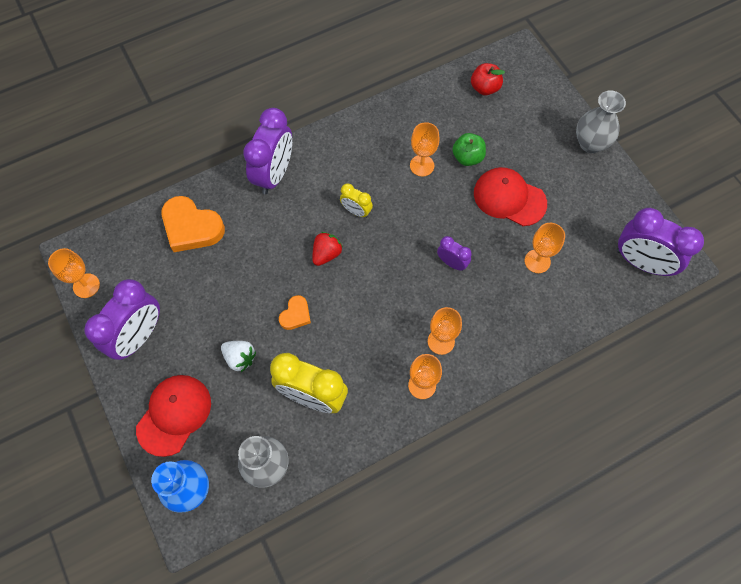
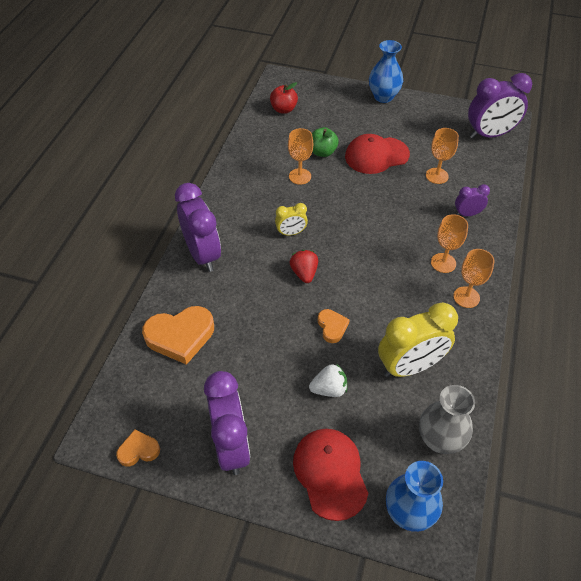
camera: 45 degrees left, 15 degrees down
(86, 285) = (138, 450): orange goblet -> orange heart
(452, 263) = (390, 215): purple clock -> purple clock (467, 214)
(590, 143) = (383, 97): grey vase -> blue vase

